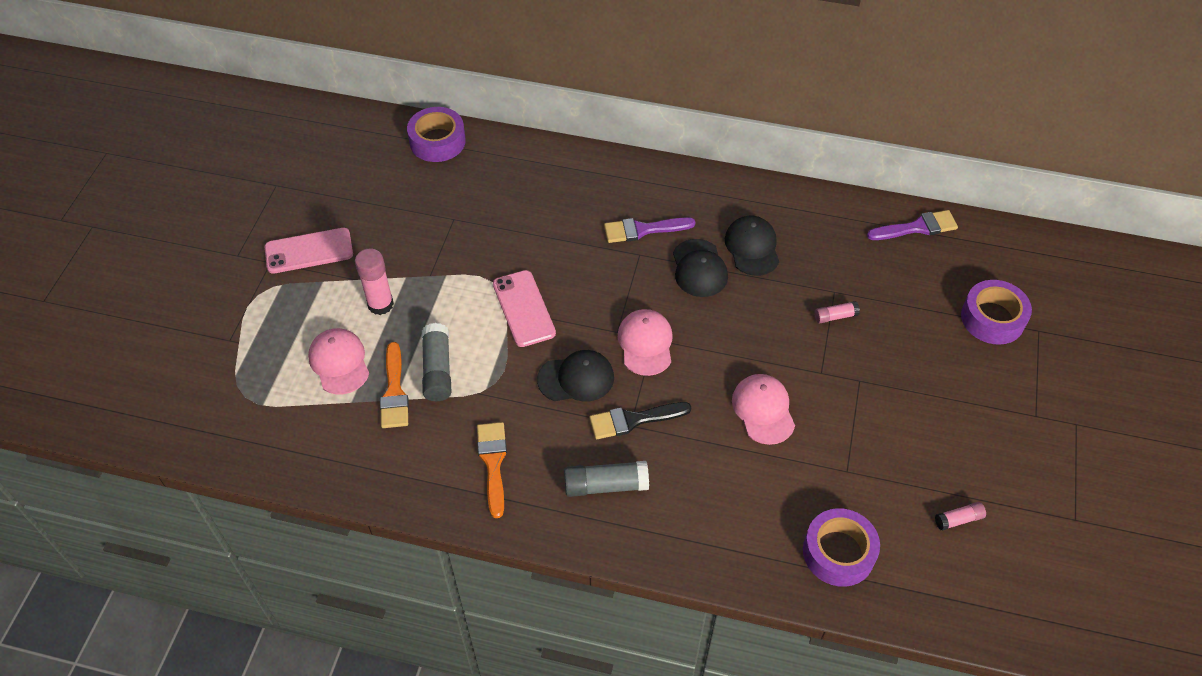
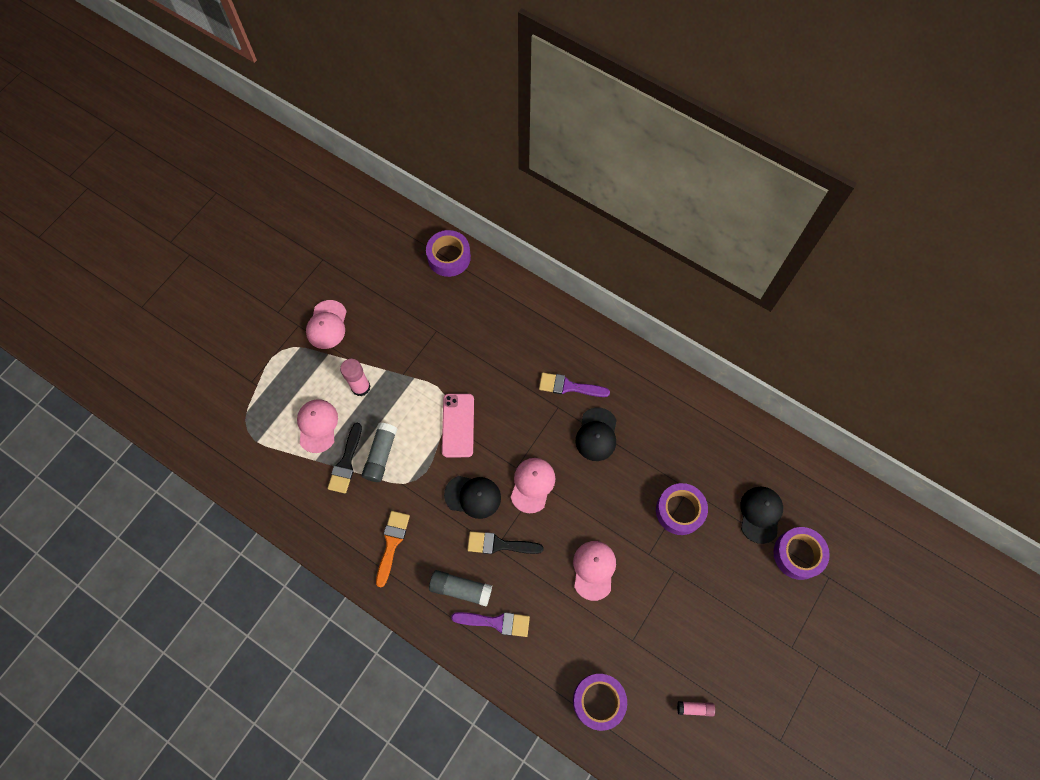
camera: 20 degrees right, 15 degrees up
(309, 251) = (327, 325): pink phone -> pink cap
(394, 392) = (346, 462): orange brush -> black brush
(752, 247) = (643, 429): black cap -> black cap (760, 514)
(835, 316) = (679, 511): pink glue stick -> purple tape
(917, 227) = (777, 454): purple brush -> purple brush (496, 622)

